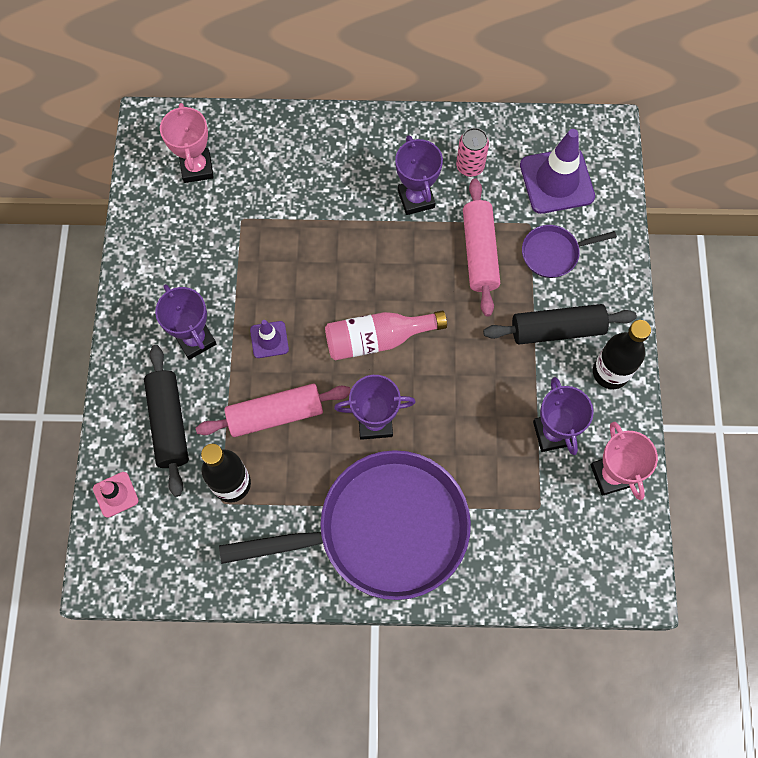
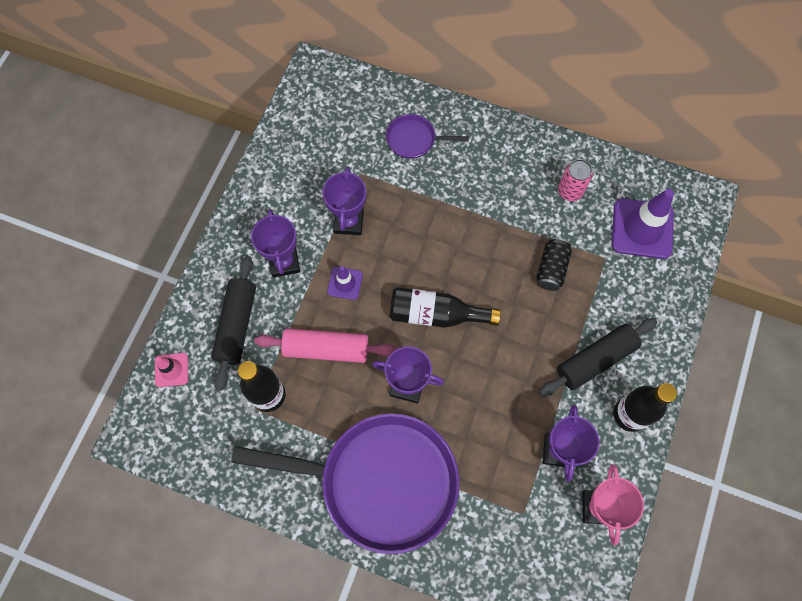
camera: 20 degrees right, 0 degrees up
(197, 168) = (339, 119): pink trophy -> none
(377, 339) = (436, 314): pink bottle -> black bottle
(416, 199) = (513, 204): purple trophy -> purple trophy (349, 222)
(479, 252) = (551, 269): pink rolling pin -> black can
(553, 253) = (616, 291): purple pan -> purple pan (414, 140)
(557, 330) = (595, 360): black rolling pin -> black rolling pin turned 45 degrees counterclockwise

